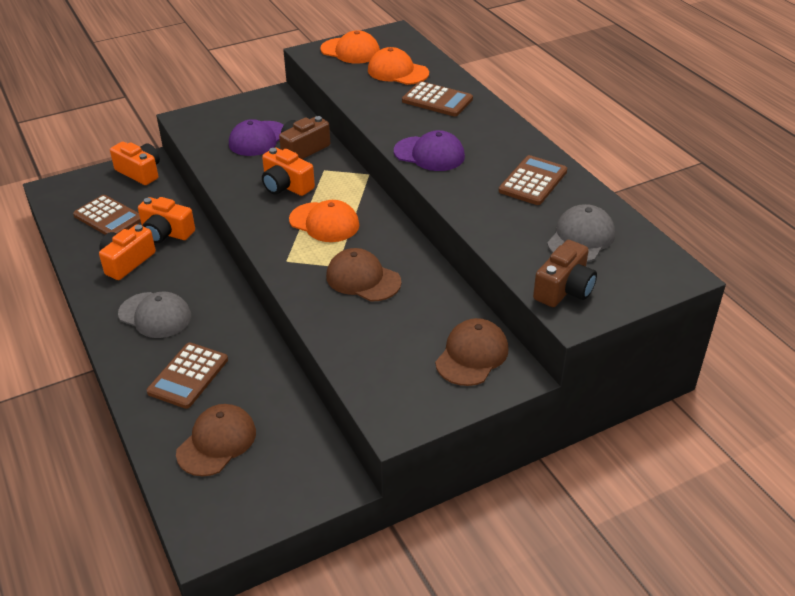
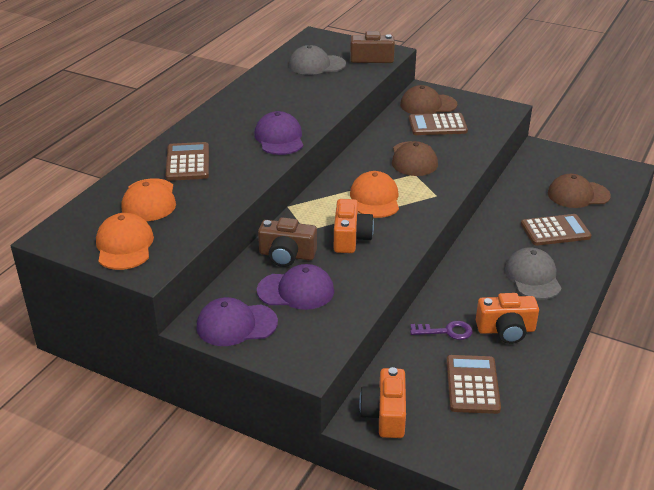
camera: 125 degrees left, 5 degrees down
(166, 233) = (446, 331): orange camera -> purple key
(256, 107) = (236, 325): none -> purple cap
(533, 181) = (270, 93): brown calculator -> brown calculator (437, 125)

